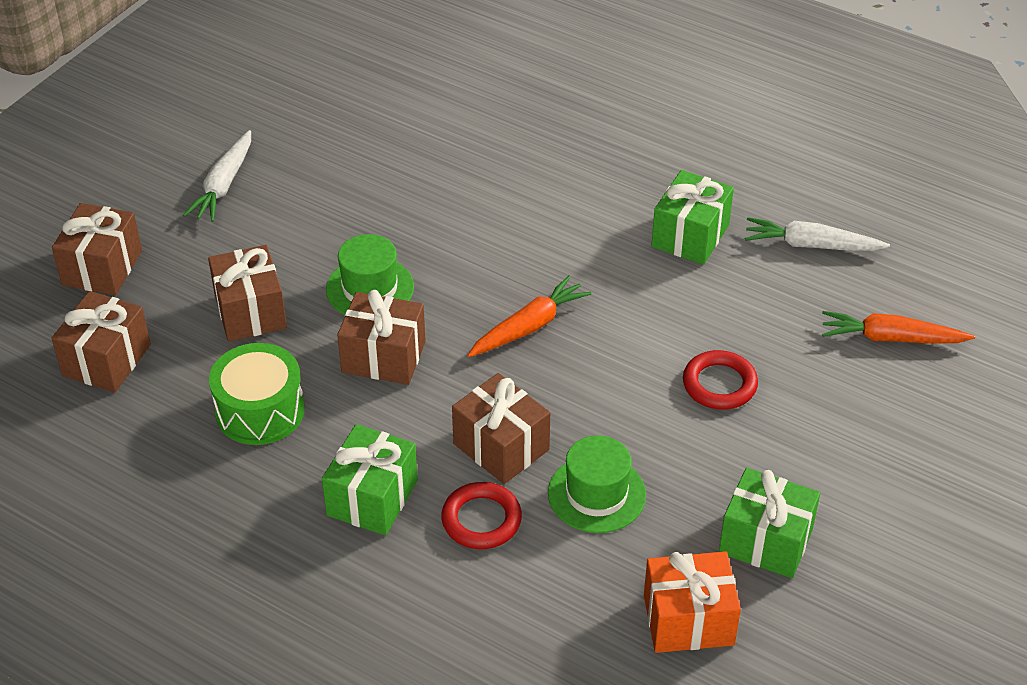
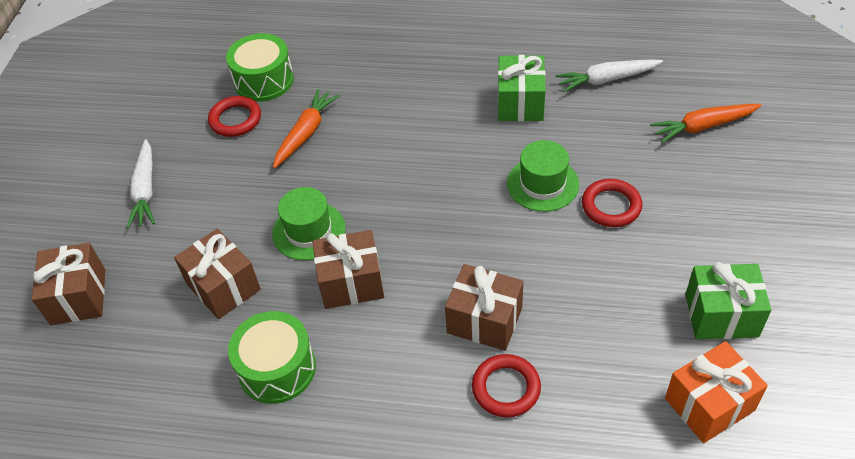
camera: 20 degrees left, 5 degrees up
(107, 360) = (123, 376): brown gift -> none
(358, 143) = (235, 119): none -> red ring
(372, 498) = (410, 406): green gift -> none
(413, 110) = (264, 80): none -> green drum
(529, 326) = (448, 215): orange carrot -> orange carrot (306, 133)
(596, 494) = (578, 329): green hat -> green hat (542, 184)

